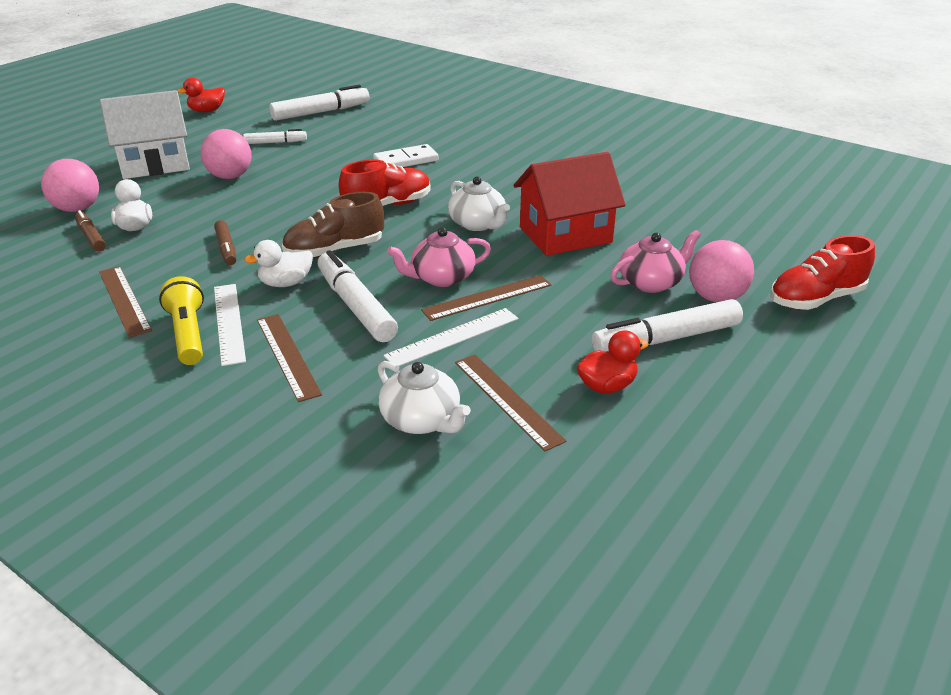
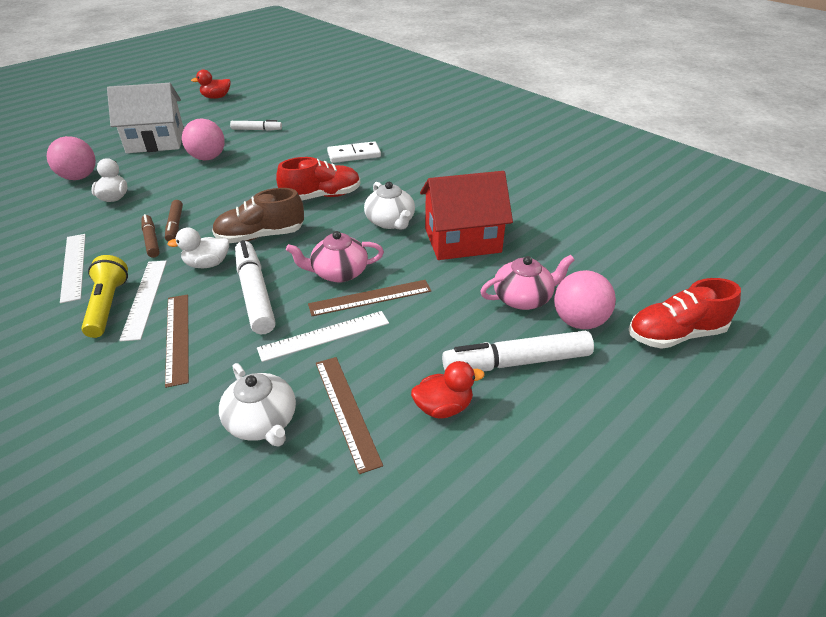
camera: 10 degrees right, 5 degrees up
(91, 237) = (77, 204): brown marker -> brown marker (151, 240)
(124, 300) = (73, 266): brown ruler -> white ruler
(321, 112) = (304, 105): white marker -> none

